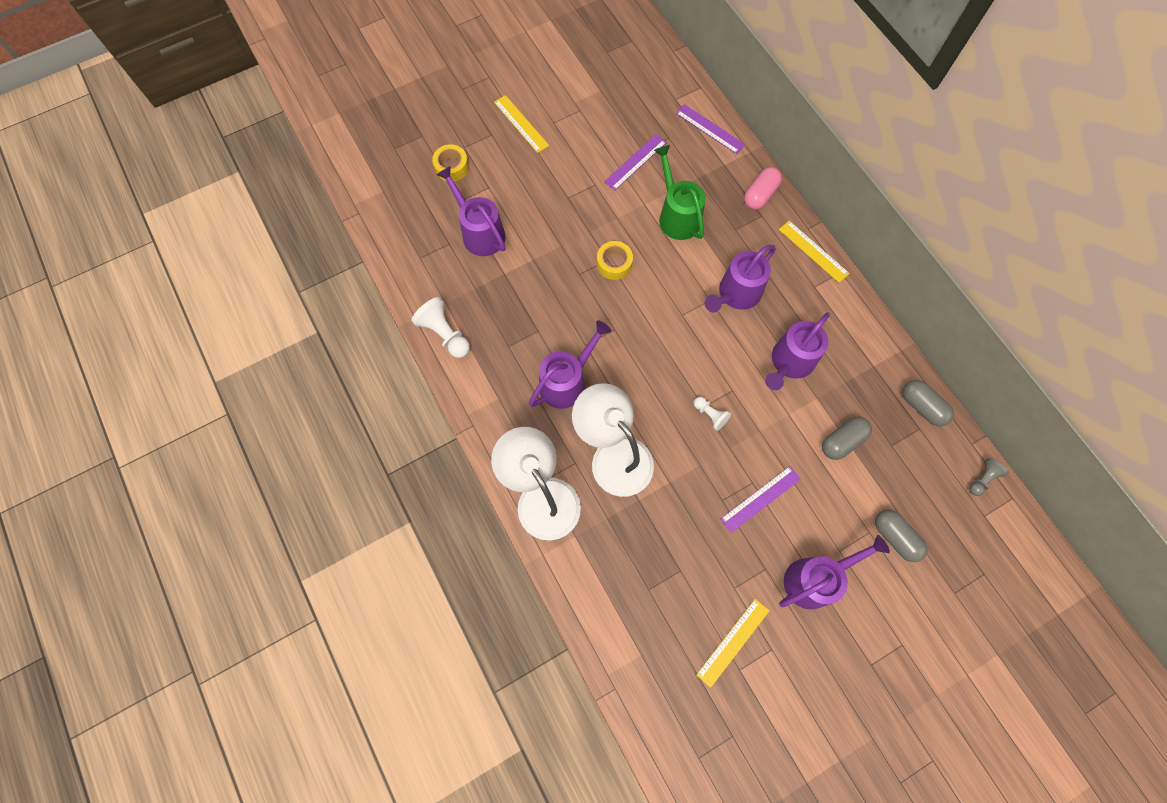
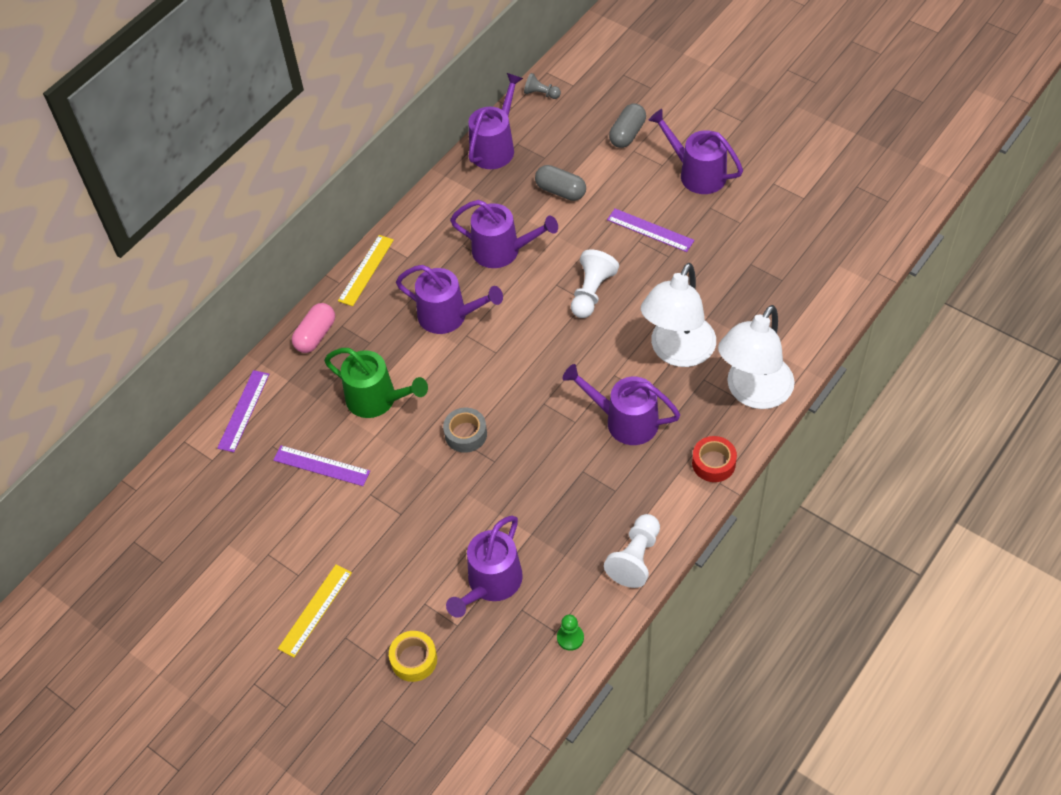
camera: 110 degrees left, 15 degrees down
(410, 265) = (570, 638): none -> green pawn
(492, 429) = (713, 463): none -> red tape
(614, 263) = (465, 434): yellow tape -> grey tape
(677, 216) = (377, 399): green watering can -> green watering can turned 105 degrees counterclockwise
(710, 415) = (591, 292): white pawn -> white pawn, size x1.70
(733, 642) = (785, 209): yellow ruler -> none
(760, 195) = (315, 335): pink capsule -> pink capsule turned 75 degrees counterclockwise
(922, 407) = (495, 147): grey capsule -> purple watering can

